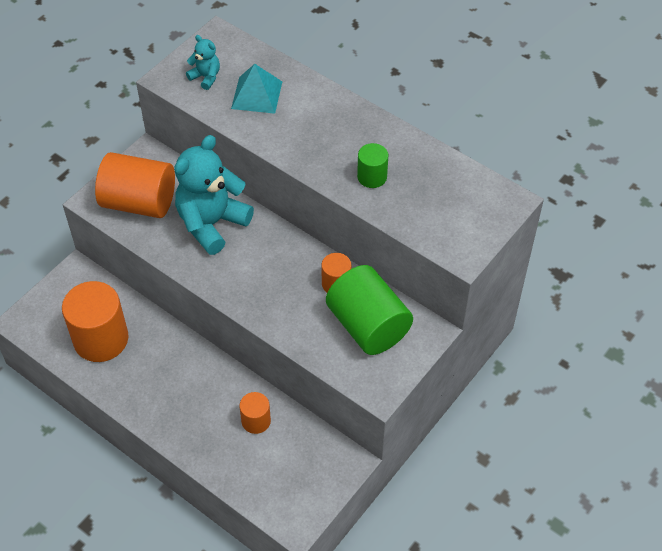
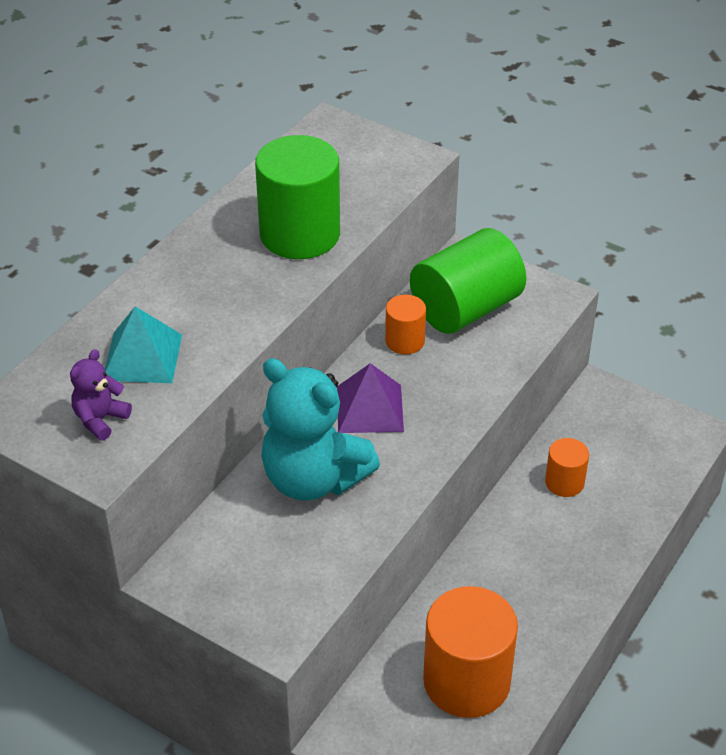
camera: 95 degrees left, 10 degrees down
(139, 202) = (277, 573): orange cylinder -> none
(205, 77) = (100, 419): turquoise teddy bear -> purple teddy bear
(270, 258) = (369, 408): none -> purple pyramid
(372, 177) = (300, 234): green cylinder -> green cylinder, size x1.97

